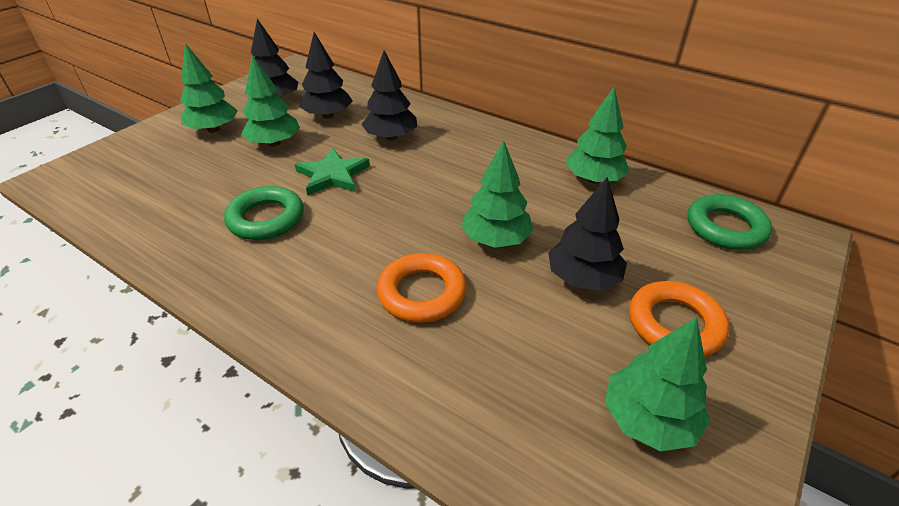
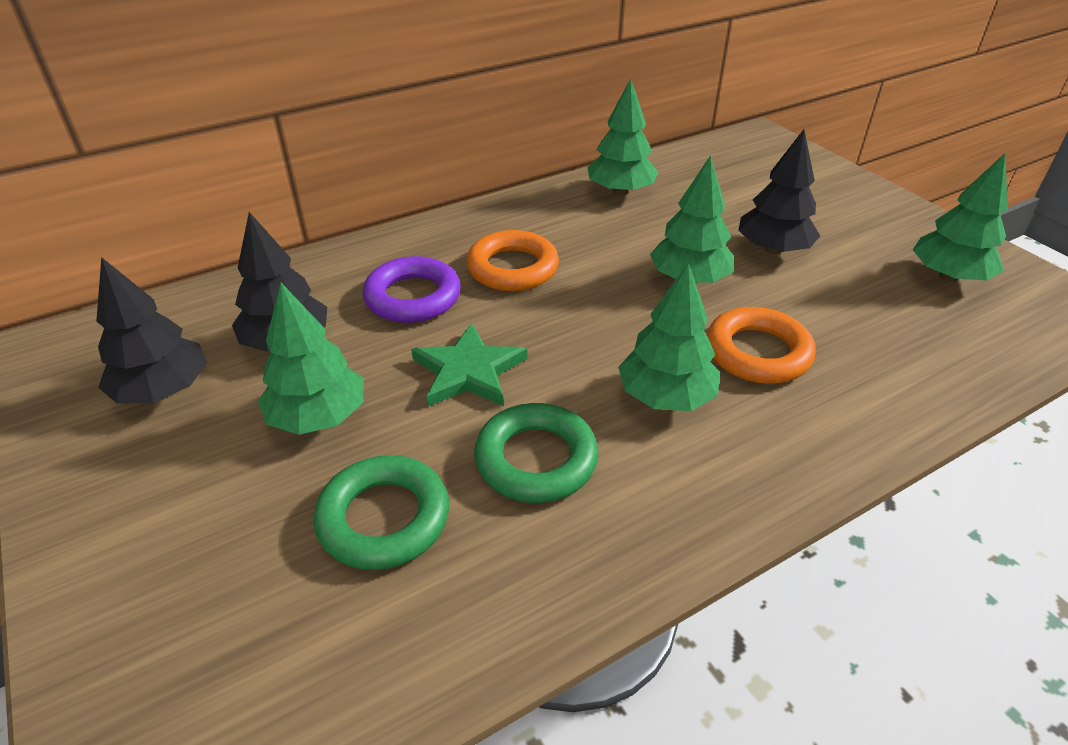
camera: 65 degrees left, 0 degrees up
(213, 129) = (186, 491): green tree -> green tree (665, 397)
(391, 137) = (413, 297): black tree -> purple ring
(675, 324) = (847, 227): orange ring -> orange ring (512, 268)
(725, 227) = (734, 159): green ring -> green ring (384, 518)

